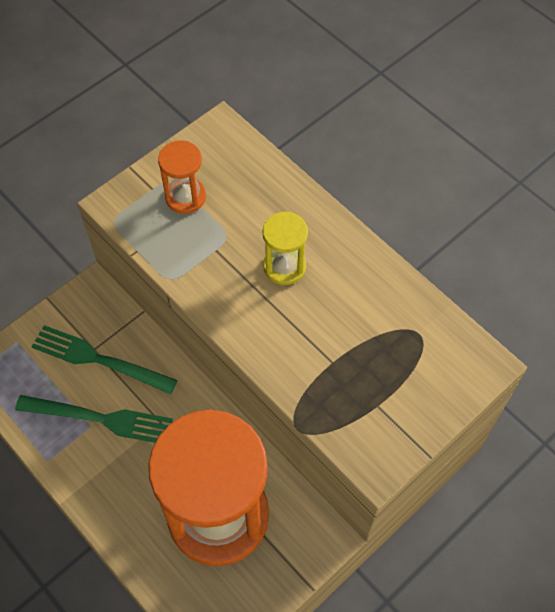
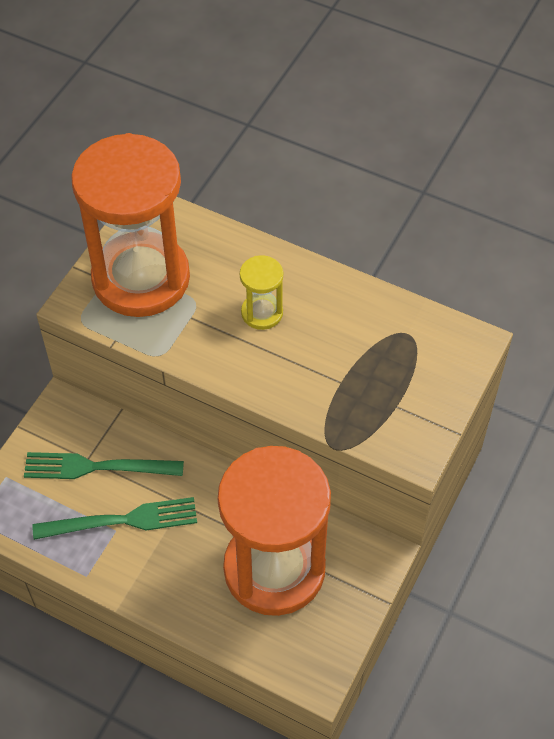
camera: 20 degrees left, 5 degrees down
(185, 197) = (141, 278): orange hourglass -> orange hourglass, size x2.37

